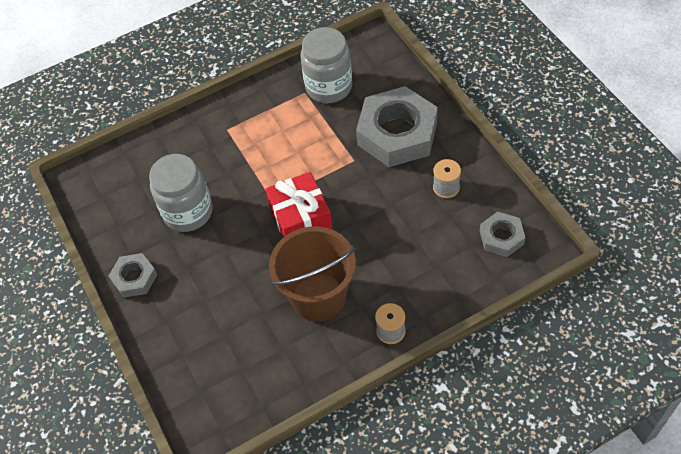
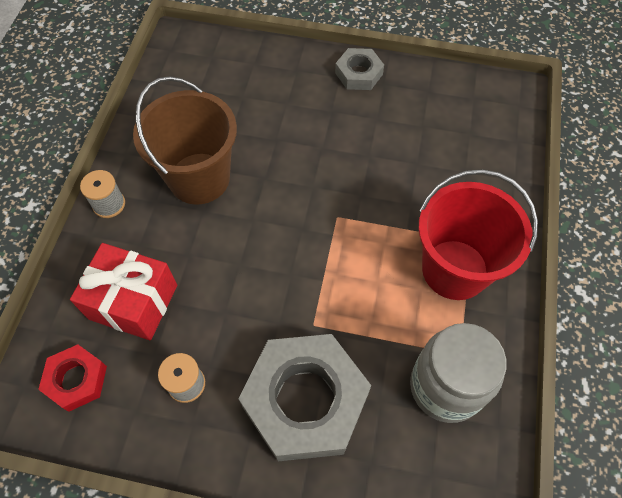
camera: 125 degrees right, 5 degrees up
(188, 212) = (392, 146): grey jar -> none
(254, 124) = (455, 269): none -> red bucket
(301, 221) = (289, 222): red gift -> red gift (133, 302)
(501, 237) = (76, 380): grey nut -> red nut

